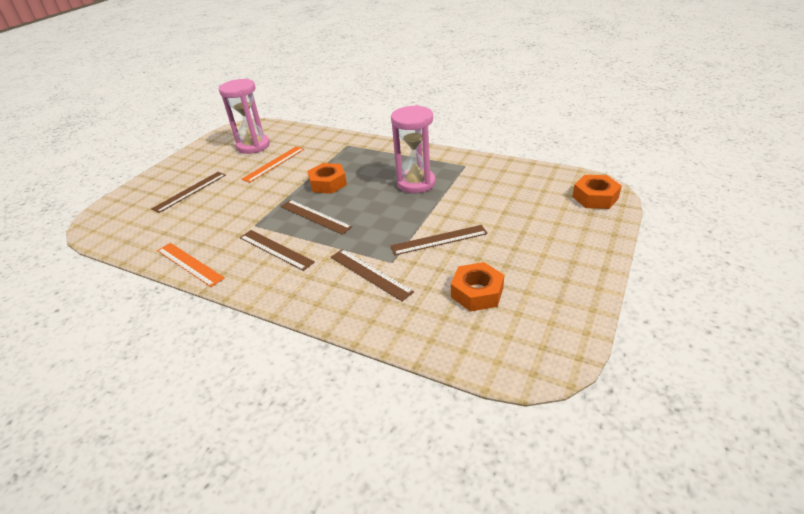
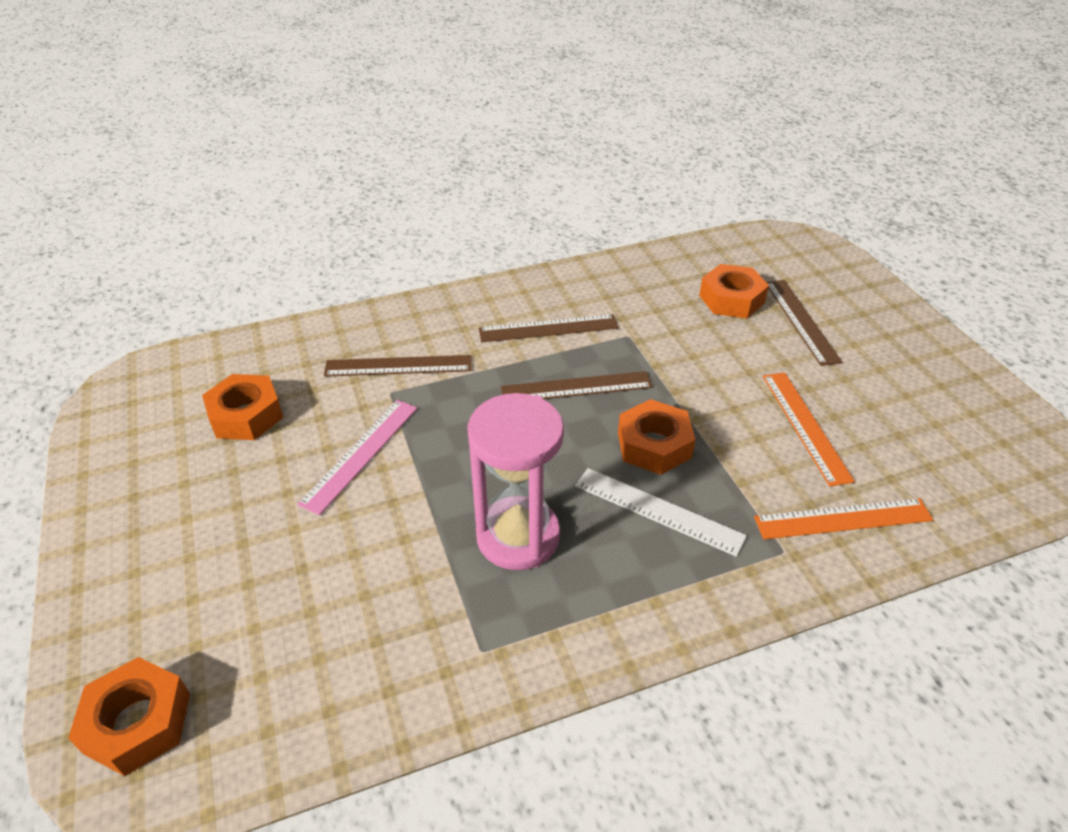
camera: 130 degrees right, 5 degrees up
(186, 214) = (731, 299): none -> orange nut
(189, 264) = (608, 270): orange ruler -> orange ruler (843, 519)
(253, 146) = (918, 436): pink hourglass -> none
(361, 168) = (658, 510): none -> white ruler
(439, 240) = (361, 454): brown ruler -> pink ruler

